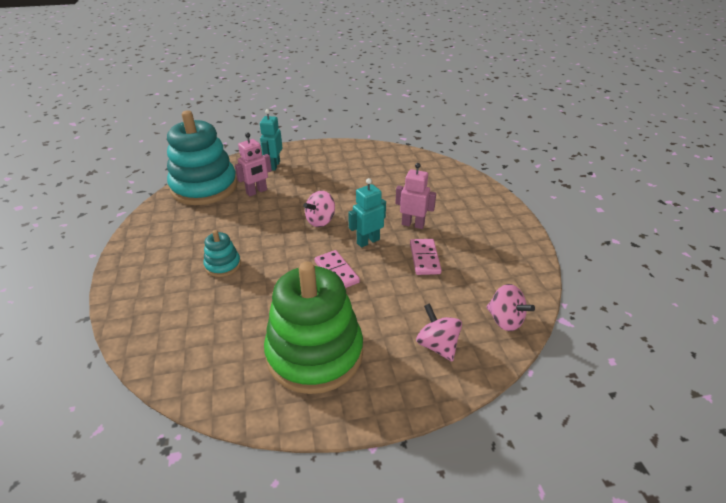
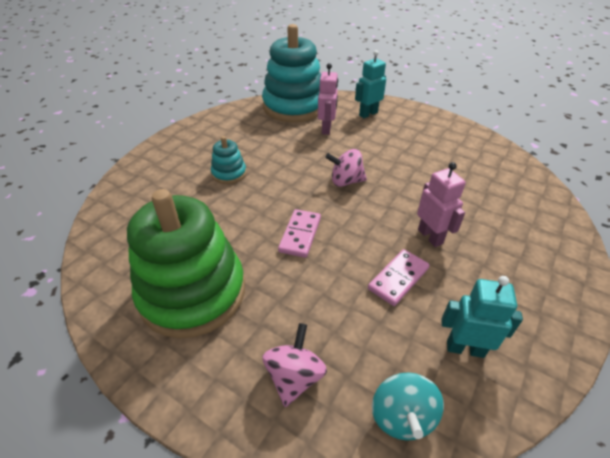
camera: 45 degrees right, 5 degrees up
(257, 192) = (326, 129): pink robot -> pink robot turned 90 degrees counterclockwise
(368, 241) = (363, 225): turquoise robot -> turquoise robot (465, 348)
(505, 320) = (402, 416): pink spinning top -> turquoise spinning top

